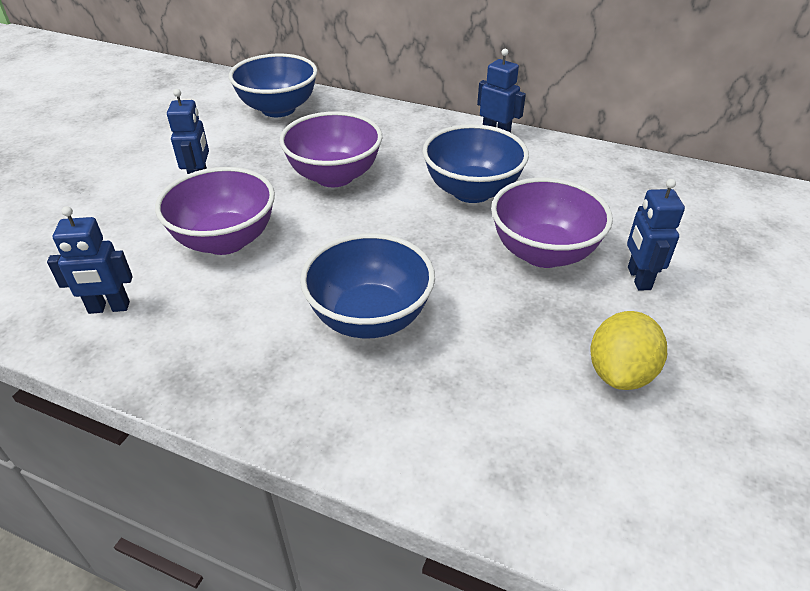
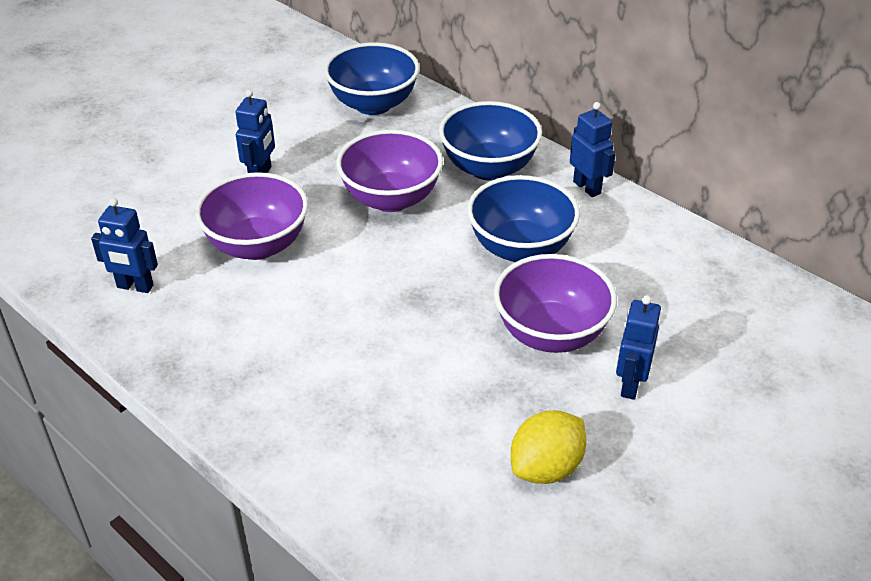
camera: 20 degrees right, 0 degrees up
(370, 318) = (349, 355): blue bowl -> blue bowl (488, 168)

